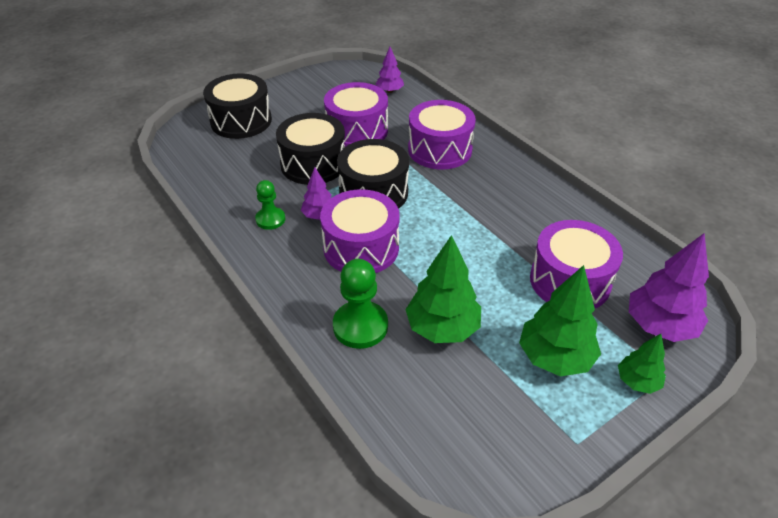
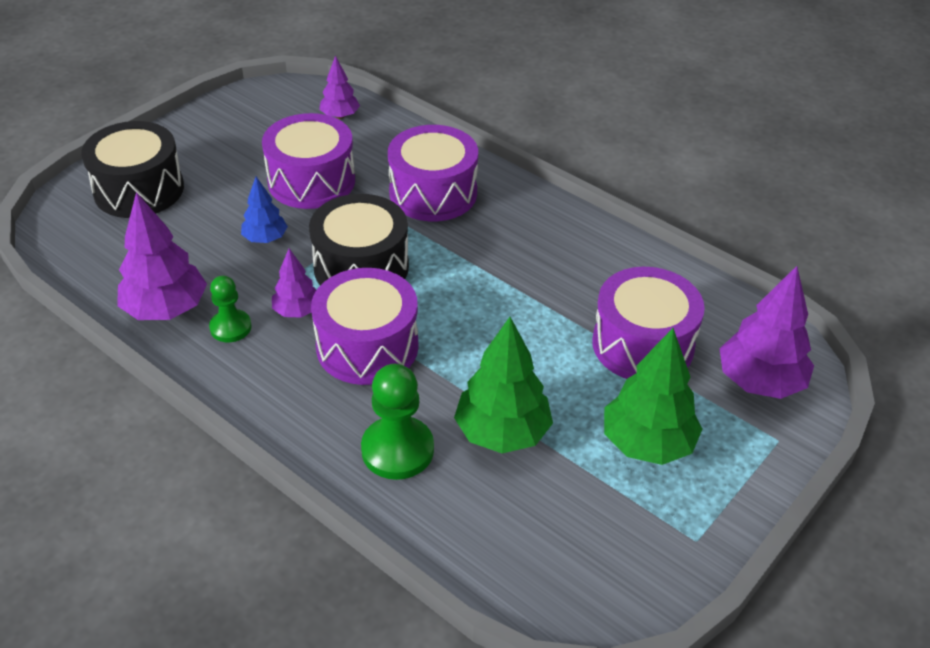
camera: 15 degrees left, 0 degrees up
(231, 201) = (166, 309): none -> purple tree
(313, 164) = (265, 239): black drum -> blue tree
(637, 381) = (748, 454): green tree -> none

